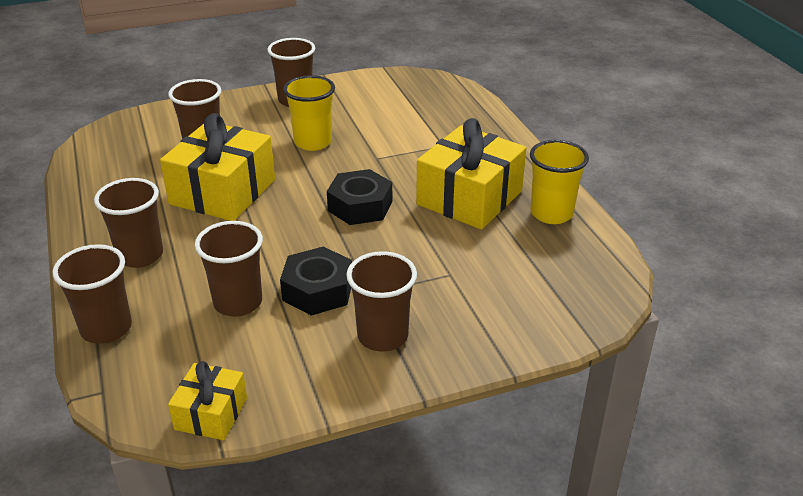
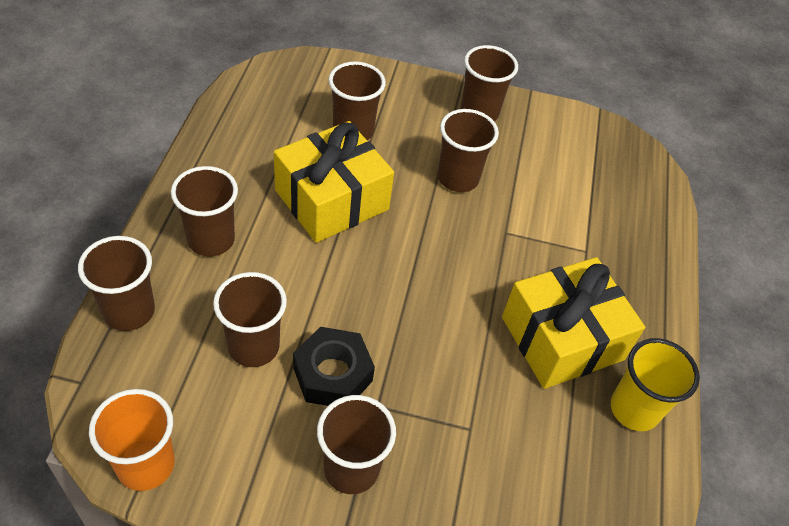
camera: 25 degrees right, 15 degrees up
(211, 413) = (146, 465): yellow gift -> orange cup
(313, 142) = (458, 178): yellow cup -> brown cup
(360, 206) = (445, 288): black nut -> none

